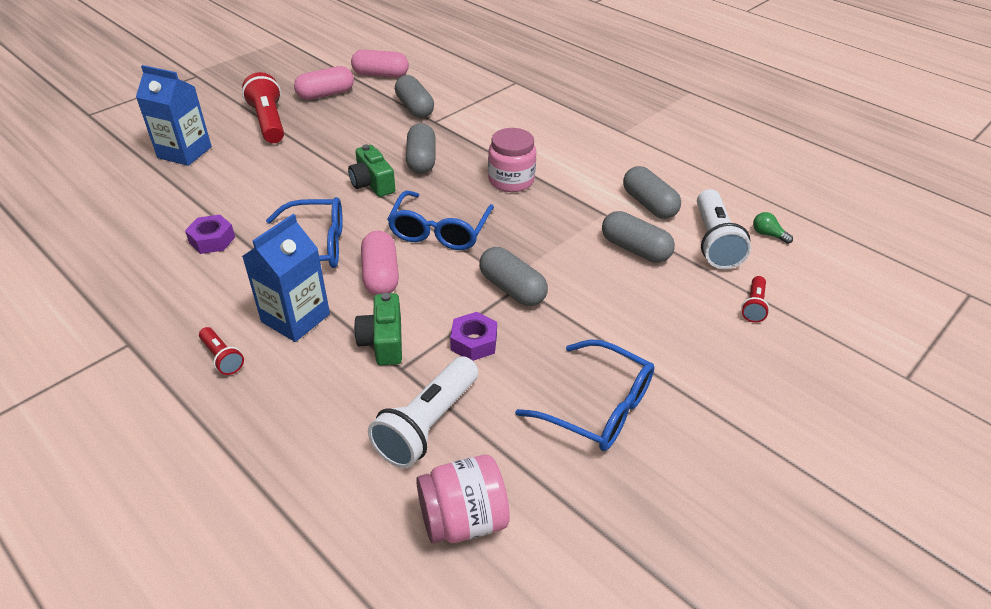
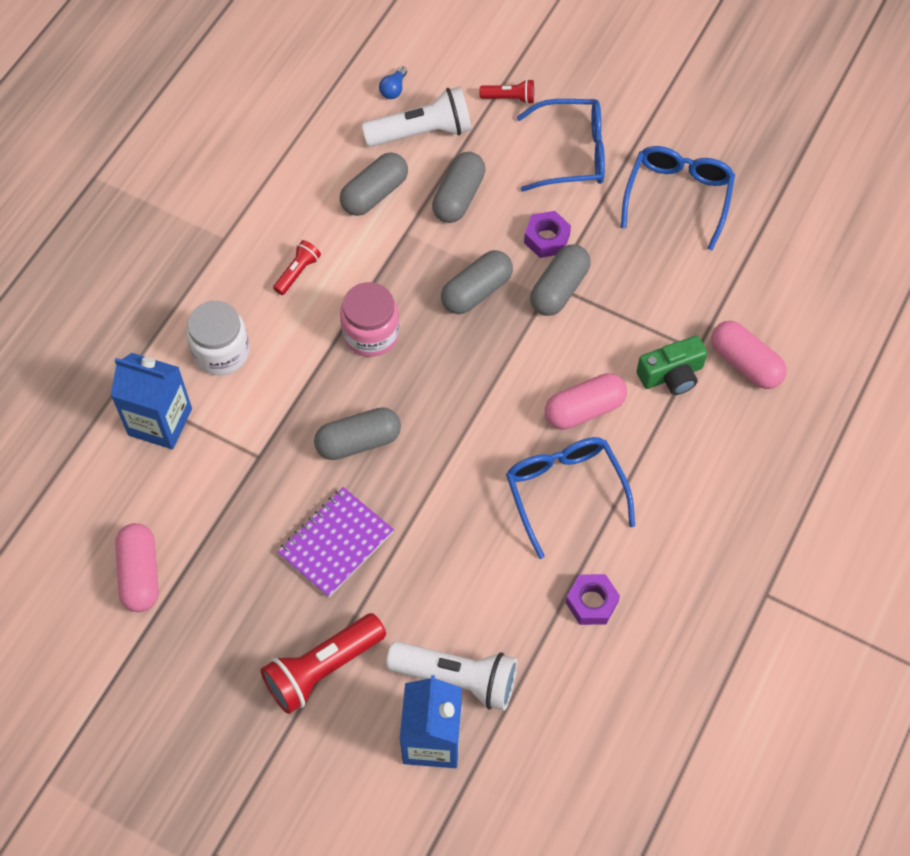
camera: 105 degrees left, 20 degrees up
(222, 358) = (747, 500): red flashlight -> red flashlight (298, 272)
(295, 318) = (673, 461): blue carton -> blue carton (160, 422)
(326, 94) = (222, 627): pink capsule -> pink capsule (745, 363)
(350, 139) = (336, 543): none -> purple notebook
(372, 183) = (426, 478): green camera -> none
(415, 108) = (229, 493): grey capsule -> grey capsule (476, 291)
(427, 424) = (747, 311): white flashlight -> white flashlight (457, 679)
(440, 230) = (491, 378): blue glasses -> blue glasses (571, 153)
(463, 519) = (818, 262): pink jar -> none
(474, 342) = (643, 302): purple nut -> purple nut (546, 239)
(524, 119) = (221, 352): none -> white jar
(768, 234) = (393, 89): green light bulb -> blue light bulb

